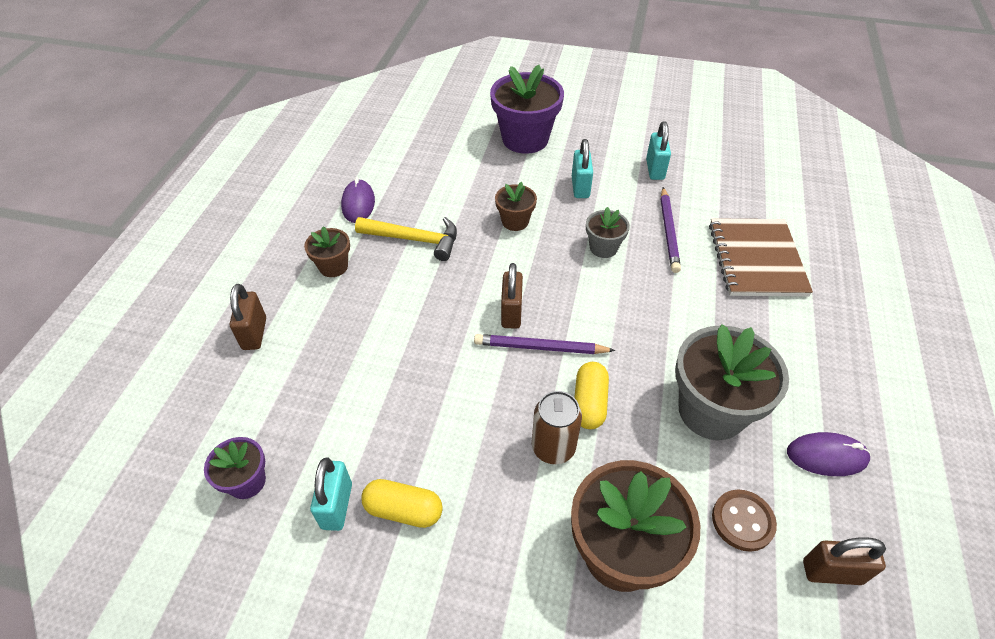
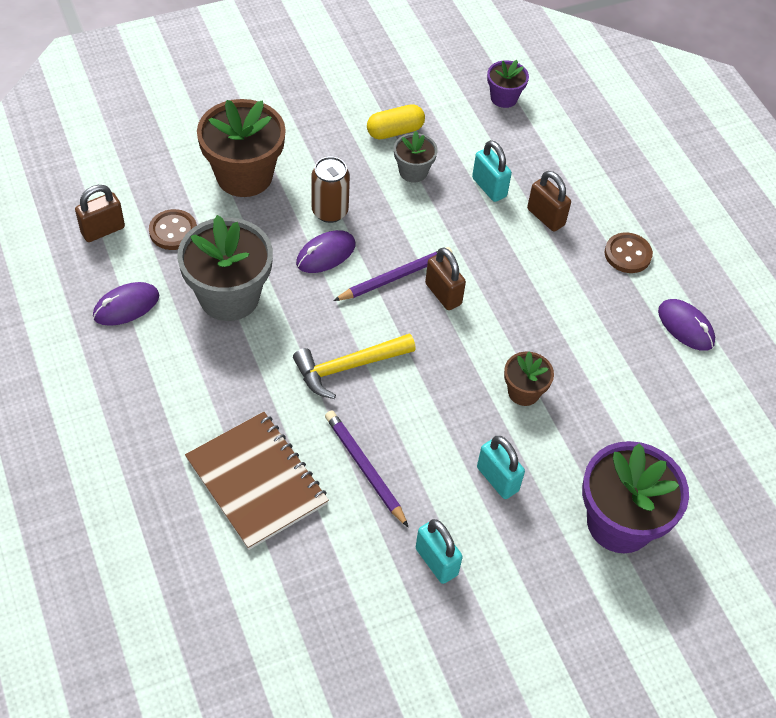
camera: 140 degrees right, 5 degrees up
(254, 333) = (615, 174): brown padlock -> brown padlock (545, 217)
(333, 266) = (627, 254): brown flower pot -> brown button
(337, 506) = (437, 113): turquoise padlock -> turquoise padlock (489, 187)
(415, 239) = (592, 318): yellow hammer -> yellow hammer (348, 367)
(589, 403) = (326, 254): yellow capsule -> purple mouse
(603, 248) = (415, 408): grey flower pot -> grey flower pot (413, 171)

